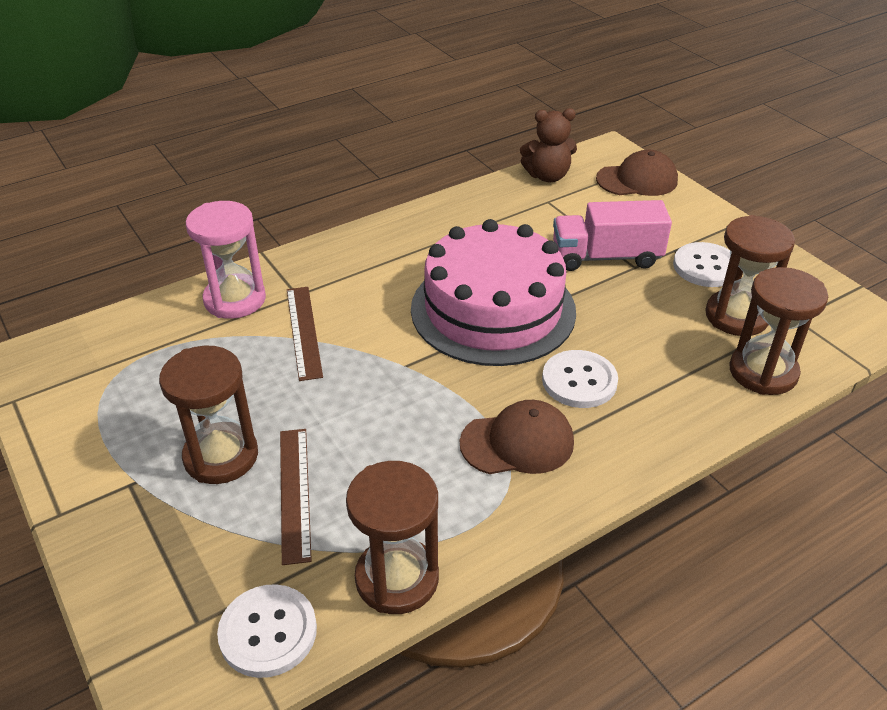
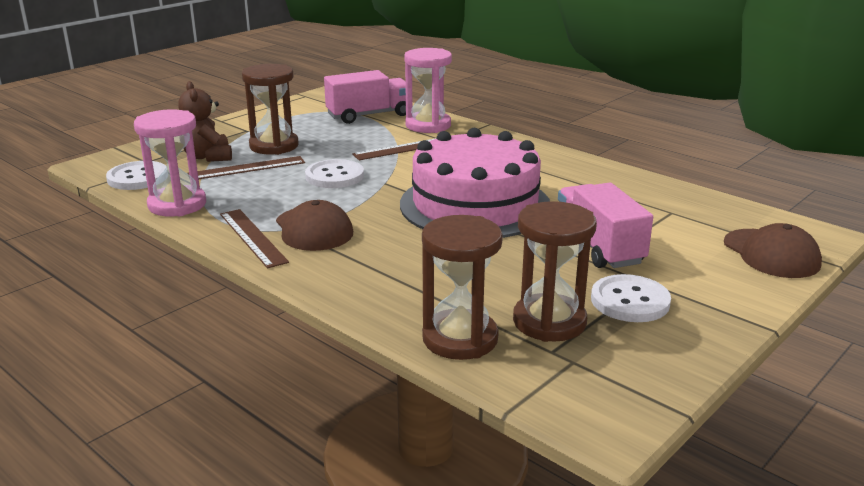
camera: 75 degrees right, 15 degrees down
(158, 345) = (369, 115): none -> pink truck
(397, 578) = (177, 205): brown hourglass -> pink hourglass
(525, 500) = (253, 237): none -> brown ruler
(547, 176) = (719, 208): brown teddy bear -> brown teddy bear (208, 157)
(579, 381) = (398, 247): white button -> white button (334, 176)

